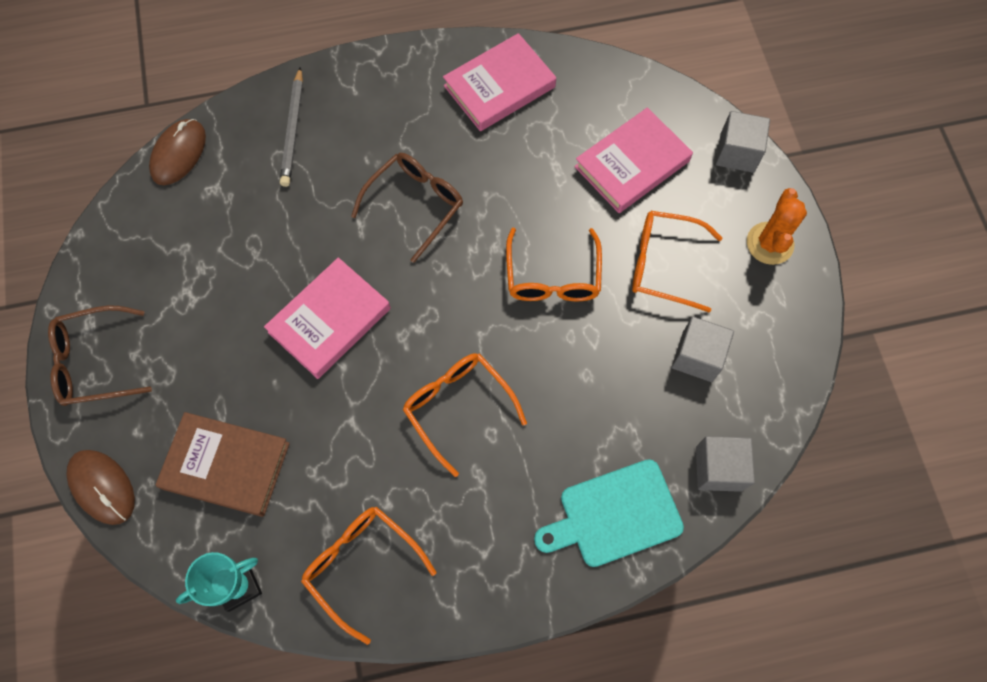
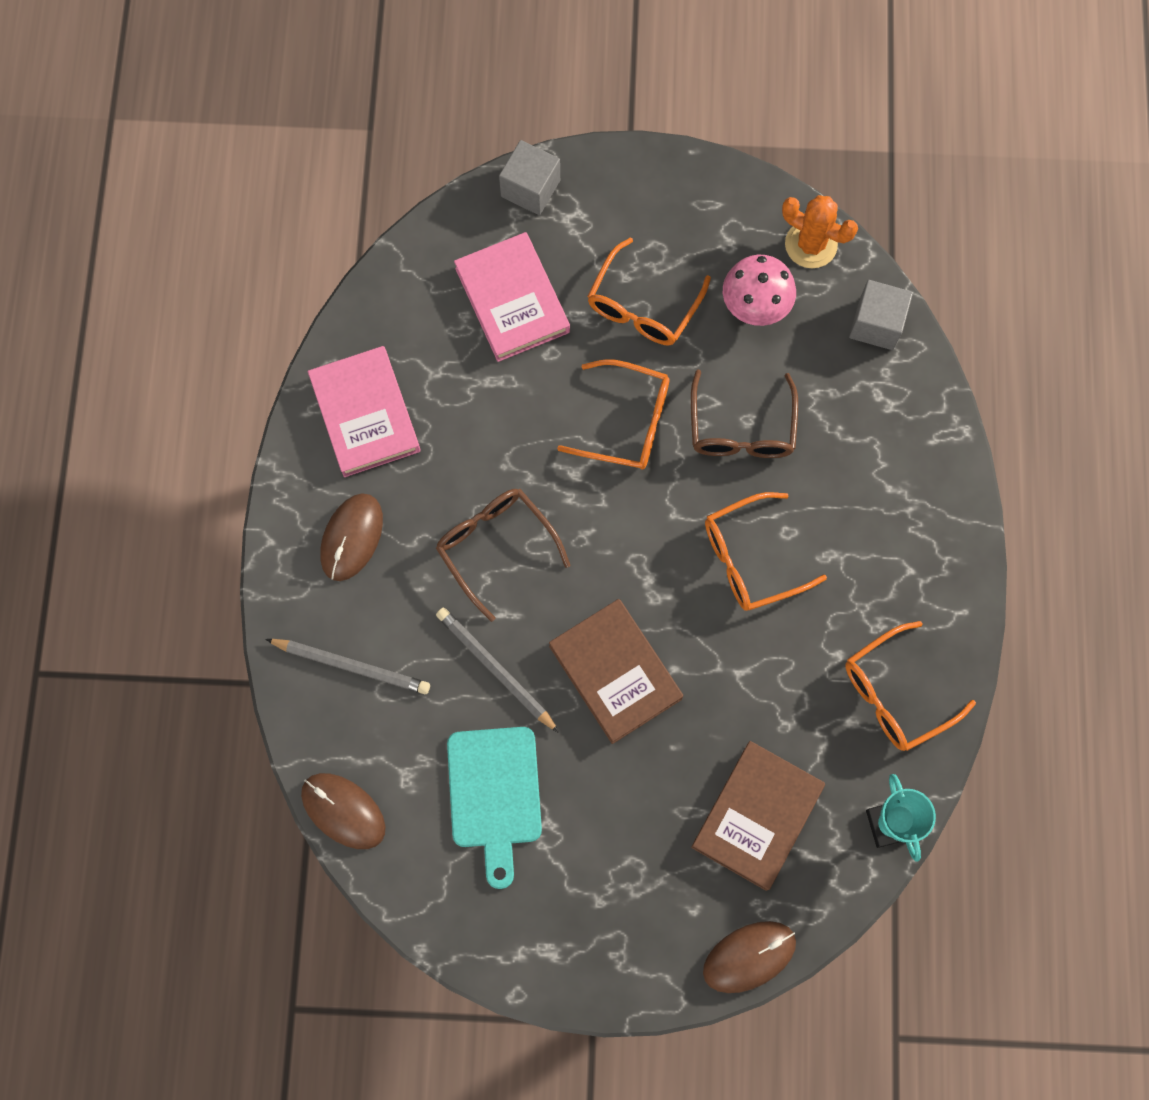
camera: 75 degrees left, 5 degrees up
(94, 362) = (597, 949): brown glasses -> brown glasses (741, 429)
(312, 230) = (495, 669): none -> grey pencil
(330, 320) = (615, 672): pink book -> brown book
(396, 103) = (352, 538): none -> brown mouse
(614, 515) = (899, 435): turquoise cutting board -> turquoise cutting board (494, 794)
(697, 356) = (755, 306): grey cube -> pink mushroom
(769, 243) = (648, 194): orange cactus -> orange cactus (811, 244)

